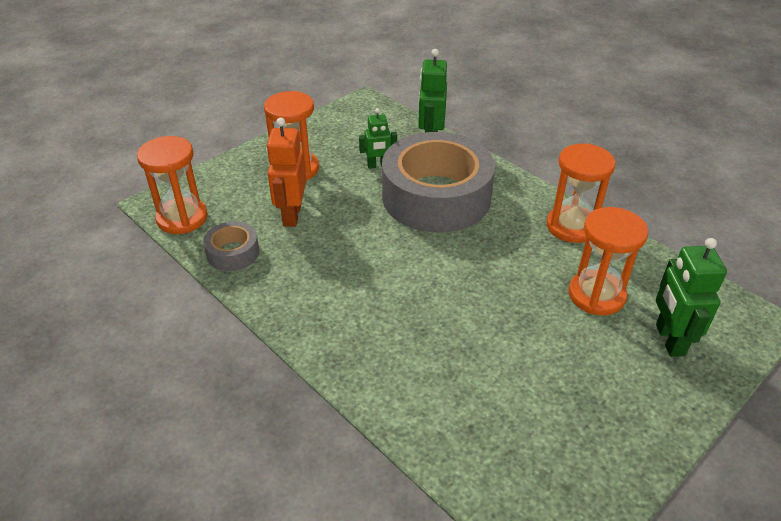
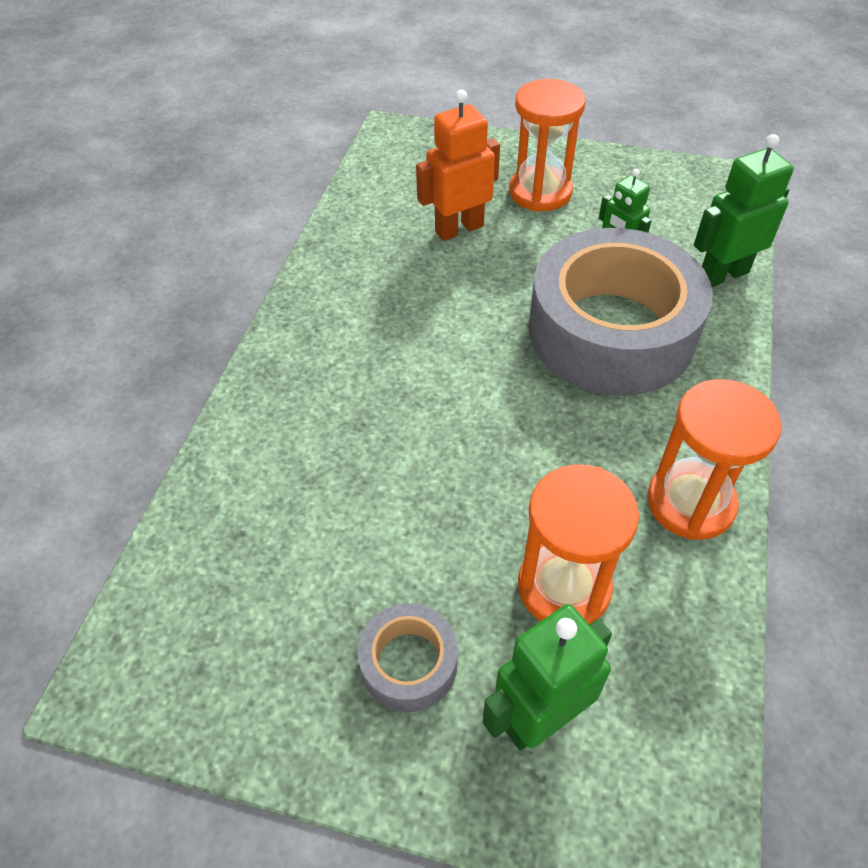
camera: 60 degrees right, 10 degrees up
(182, 218) = (384, 159): orange hourglass -> none
(233, 253) = (363, 219): grey tape -> grey tape (409, 663)

